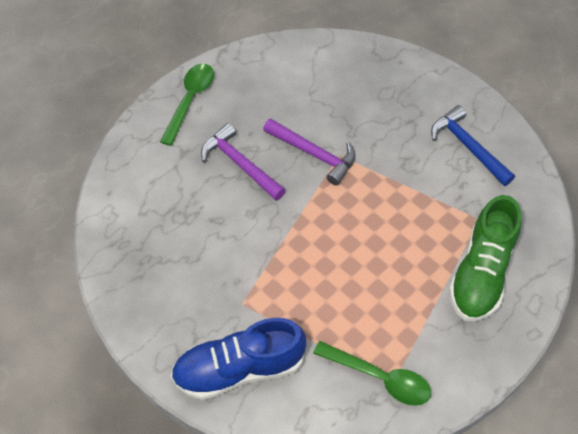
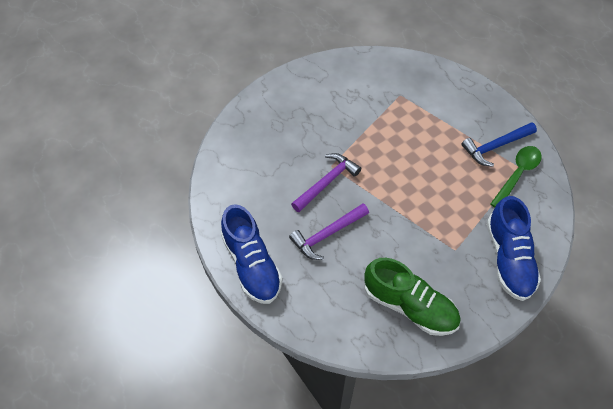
camera: 80 degrees left, 0 degrees up
(190, 100) = (252, 264): green spoon -> blue shoe
(468, 147) = (338, 87): blue hammer -> blue hammer (496, 146)
(481, 272) = (442, 103): green shoe -> green shoe (410, 306)

